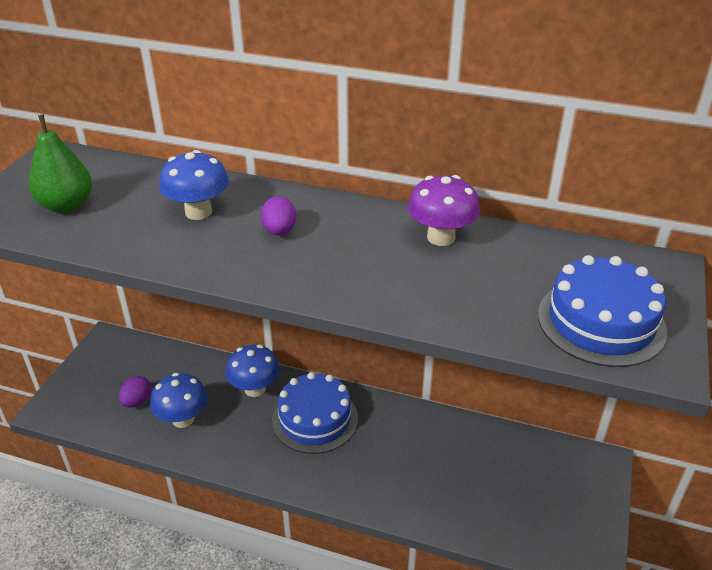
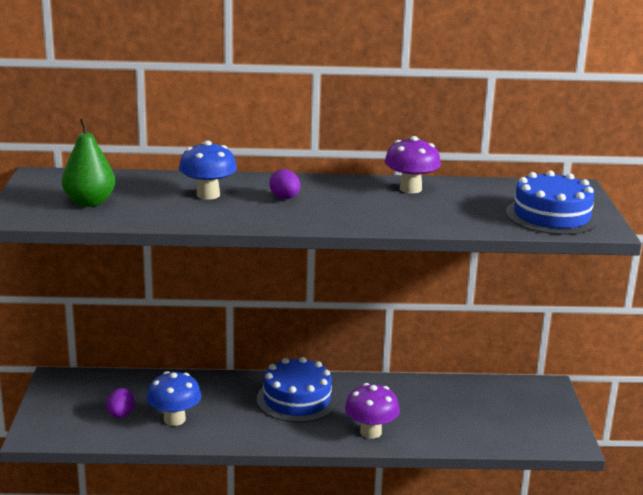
camera: 20 degrees left, 15 degrees down
(255, 389) = (228, 389): blue mushroom -> none
(369, 485) = (370, 432): none -> purple mushroom

